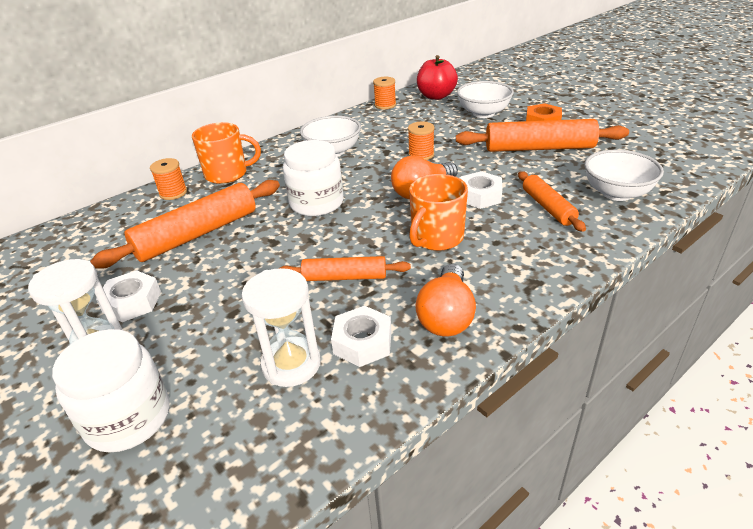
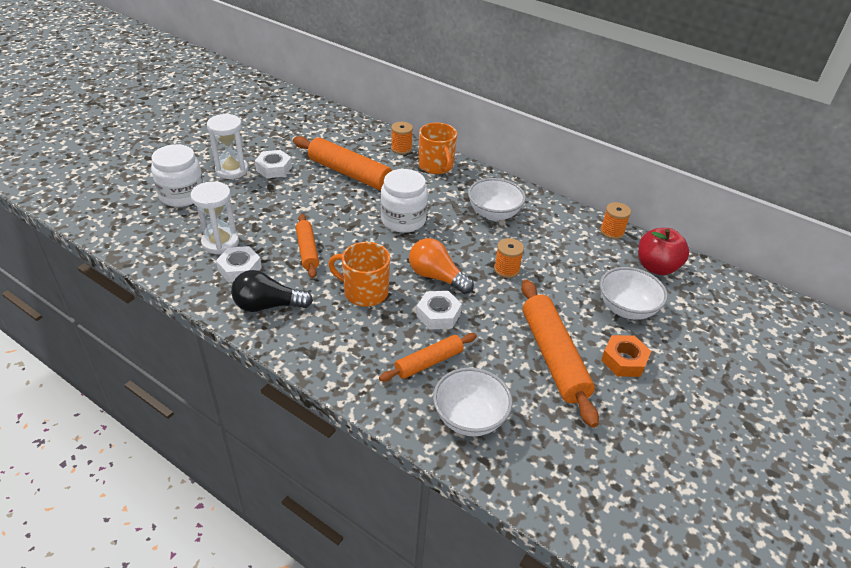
camera: 70 degrees right, 5 degrees up
(446, 316) = (268, 305): orange light bulb -> black light bulb

